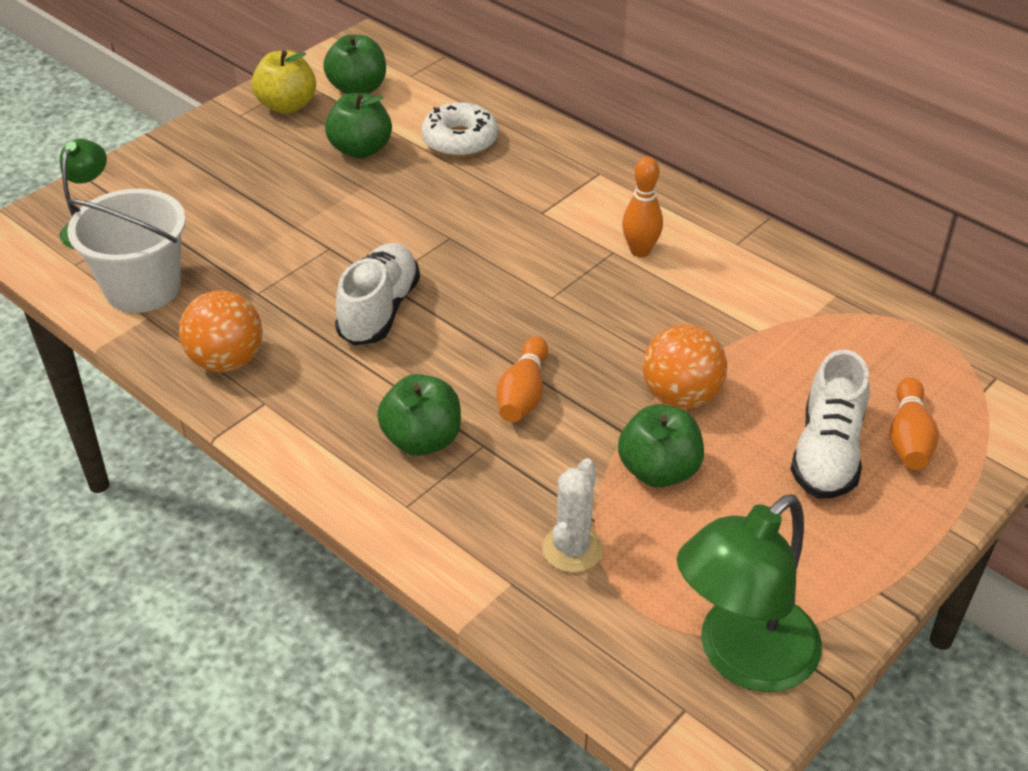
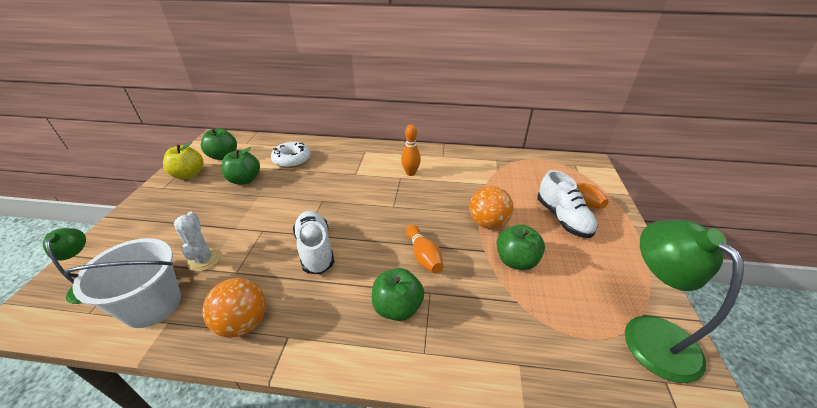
camera: 35 degrees left, 5 degrees down
(572, 549) = (525, 324): white cactus -> white cactus (204, 260)
(742, 658) = (649, 333): green lamp -> green lamp turned 150 degrees clockwise

